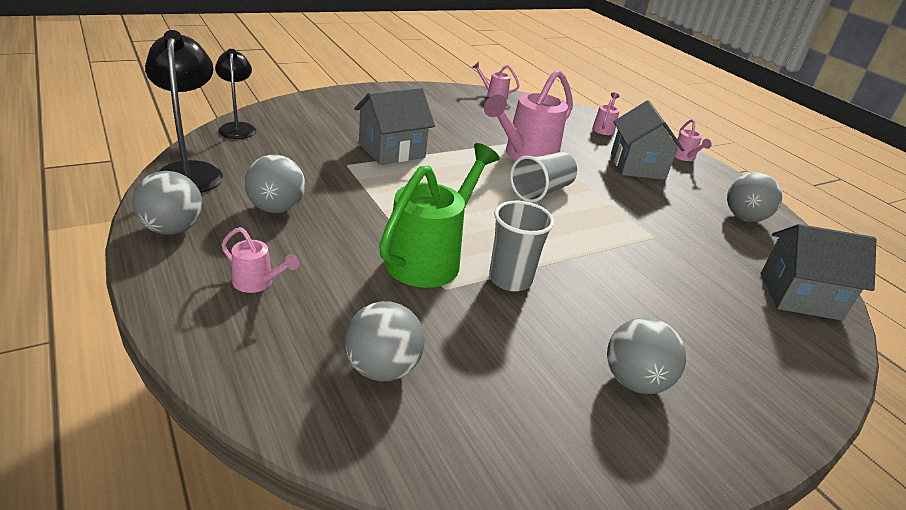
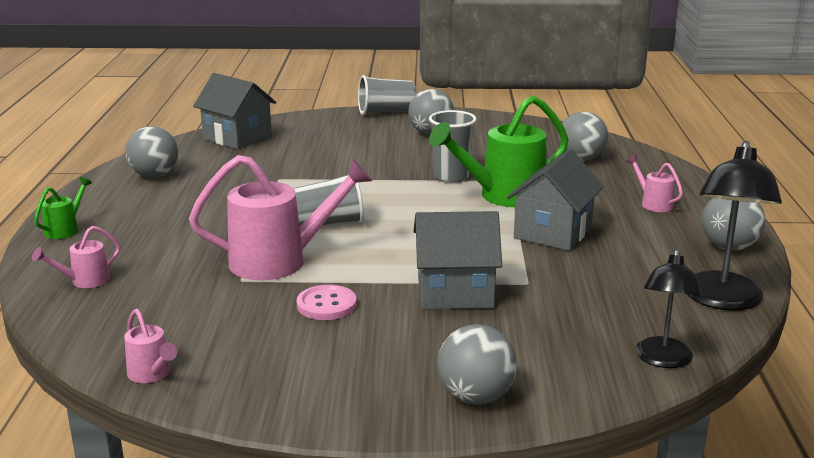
camera: 145 degrees left, 10 degrees down
(276, 209) = (627, 249): grey ball -> grey ball (475, 397)
(460, 133) = (326, 305): none -> pink button
(637, 166) = (155, 229): grey house -> grey house (553, 233)
(684, 157) = (65, 229): pink watering can -> green watering can
(772, 437) = (386, 112): none -> grey cup

